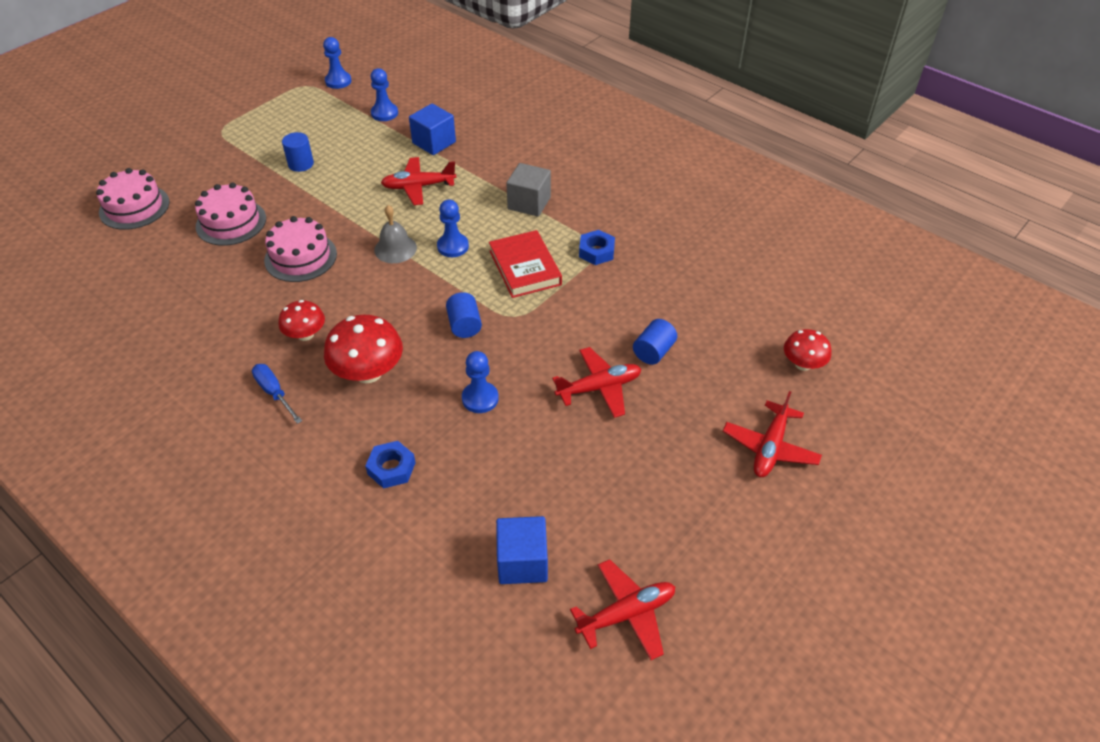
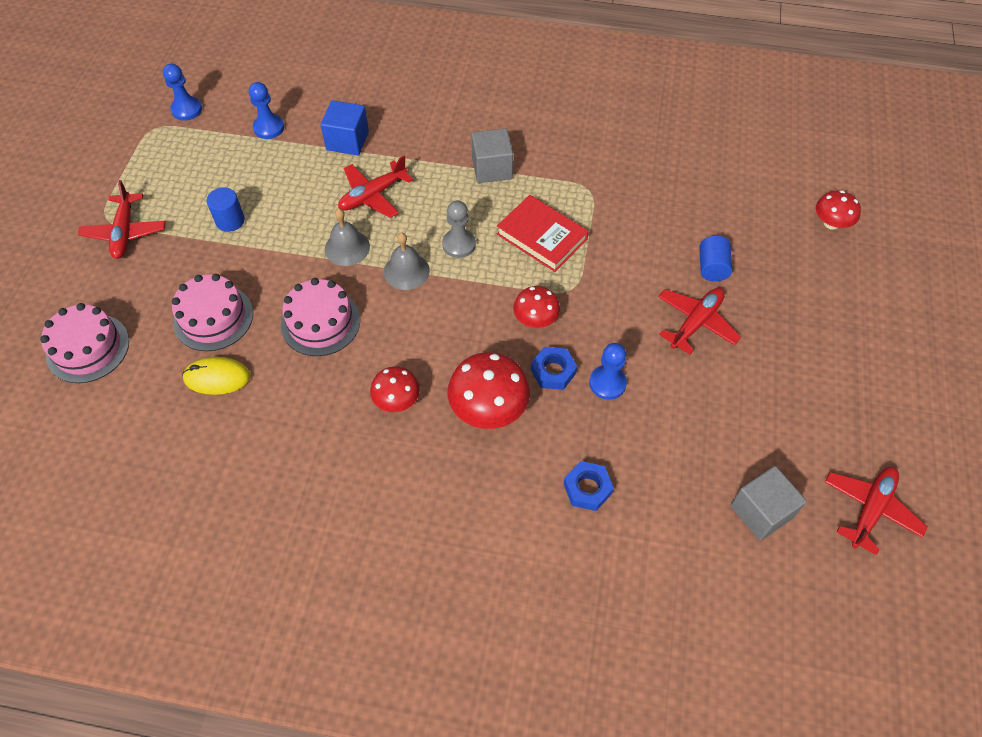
camera: 30 degrees left, 10 degrees up
(197, 262) = (217, 377): none -> yellow mouse
(274, 393) = (419, 473): blue screwdriver -> none
(366, 215) = (347, 248): none -> grey bell
(453, 246) = (459, 244): blue pawn -> grey pawn
(464, 325) = (535, 319): blue cylinder -> red mushroom
(522, 562) = (761, 511): blue cube -> grey cube
(596, 251) = (590, 192): blue nut -> blue nut (553, 371)
(770, 447) = (862, 310): red plane -> red plane (125, 232)

